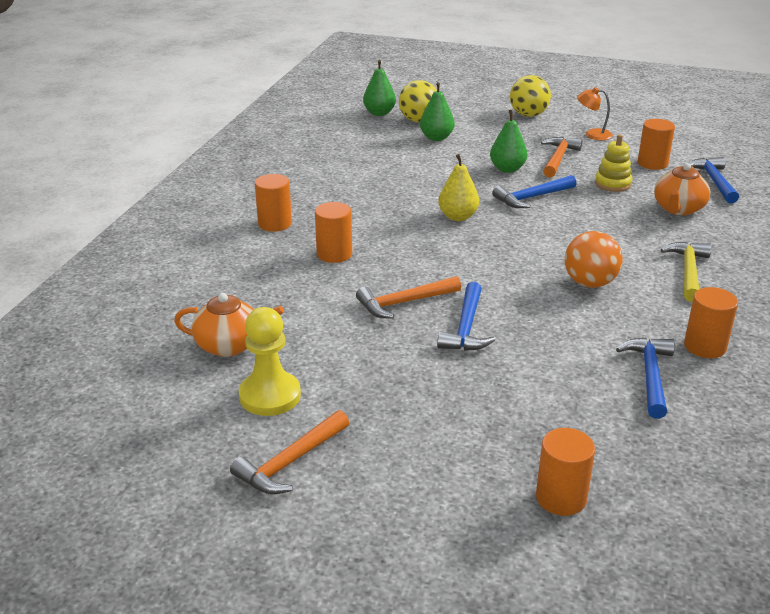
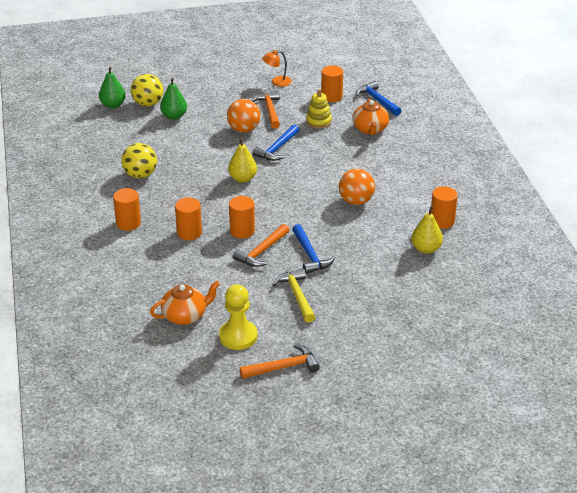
camera: 30 degrees left, 5 degrees up
(290, 462) = (284, 367): orange hammer -> orange hammer turned 120 degrees counterclockwise
(507, 169) = (244, 129): green pear -> orange ball
(528, 115) = (221, 76): yellow ball -> yellow ball (140, 175)
(561, 498) = (428, 331): orange cylinder -> orange cylinder (242, 231)
(650, 375) = (426, 249): blue hammer -> yellow pear
(688, 271) = (404, 174): yellow hammer -> yellow hammer (297, 295)

